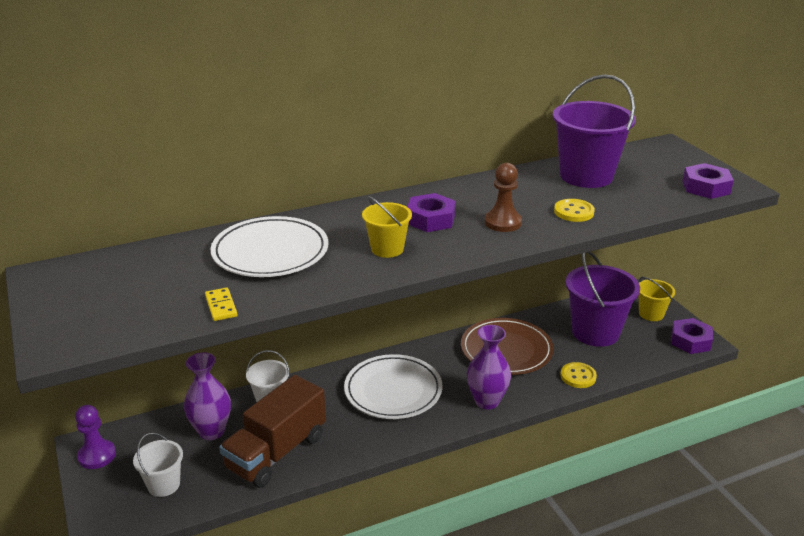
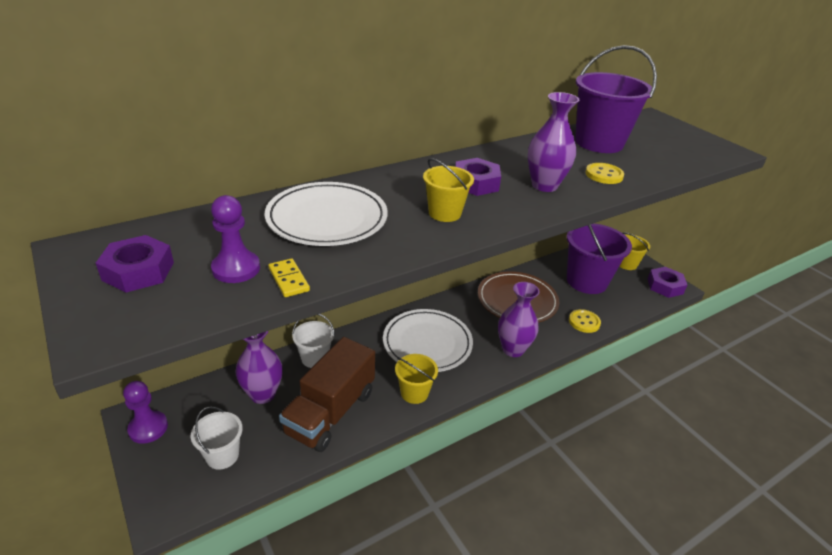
camera: 10 degrees left, 5 degrees up
(176, 295) = (236, 268): none -> purple pawn
(367, 439) = (414, 393): none -> yellow bucket
(502, 222) = (544, 185): brown pawn -> purple vase
(706, 187) = (705, 152): purple nut -> purple nut (138, 271)

